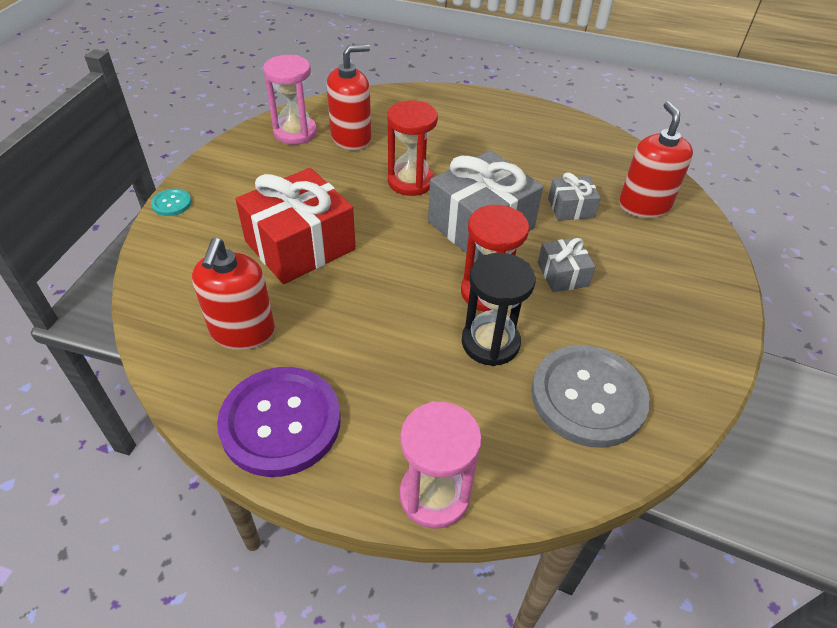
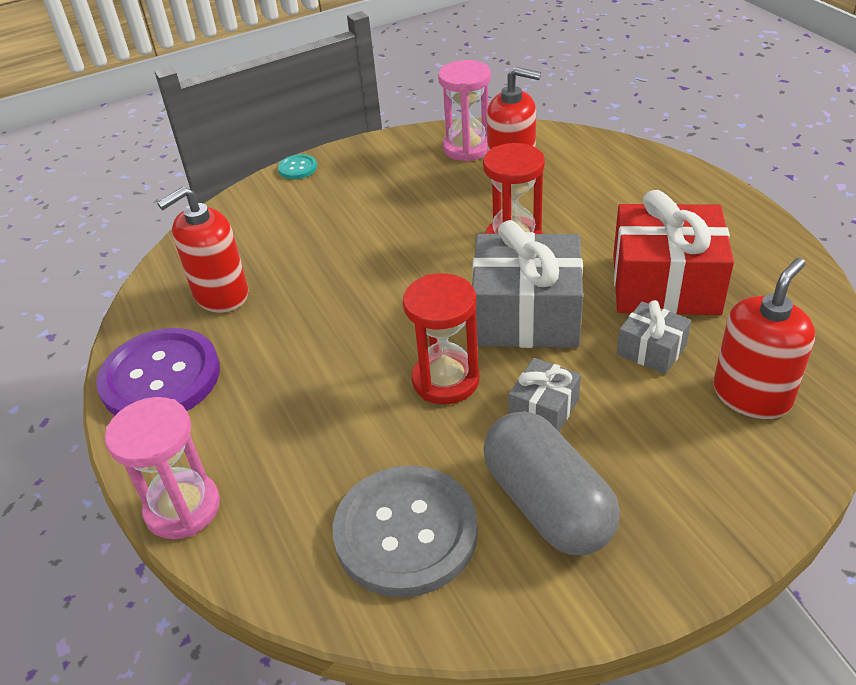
camera: 50 degrees right, 5 degrees down
(300, 245) = (345, 249): red gift -> red gift (665, 284)
(490, 343) = (386, 425): black hourglass -> none
(633, 326) = (547, 504): none -> grey capsule

